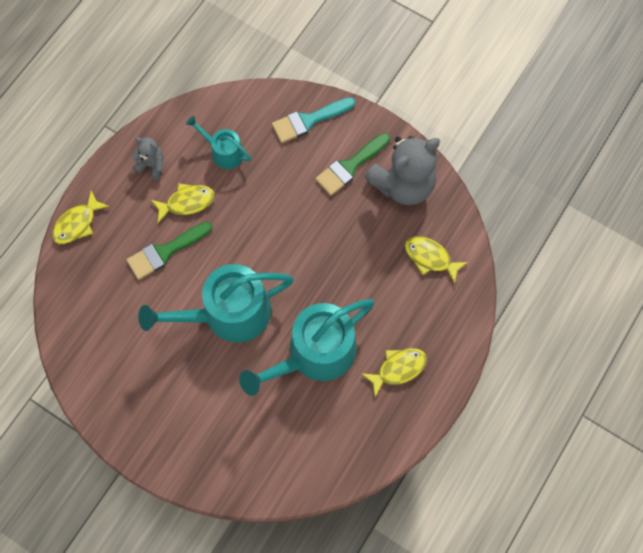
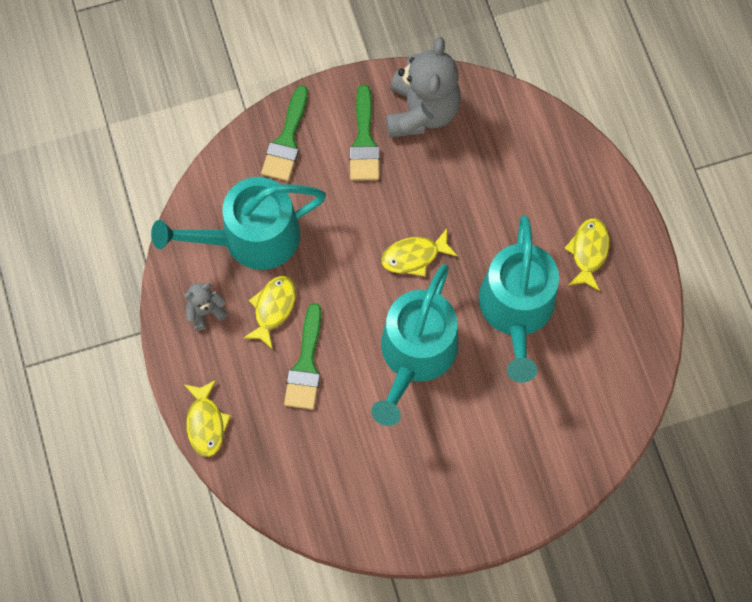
camera: 50 degrees left, 0 degrees up
(224, 152) = (251, 237): turquoise watering can -> turquoise watering can, size x1.97
(308, 121) = (286, 140): turquoise brush -> green brush
(430, 258) = (510, 144): yellow fish -> yellow fish (414, 256)

